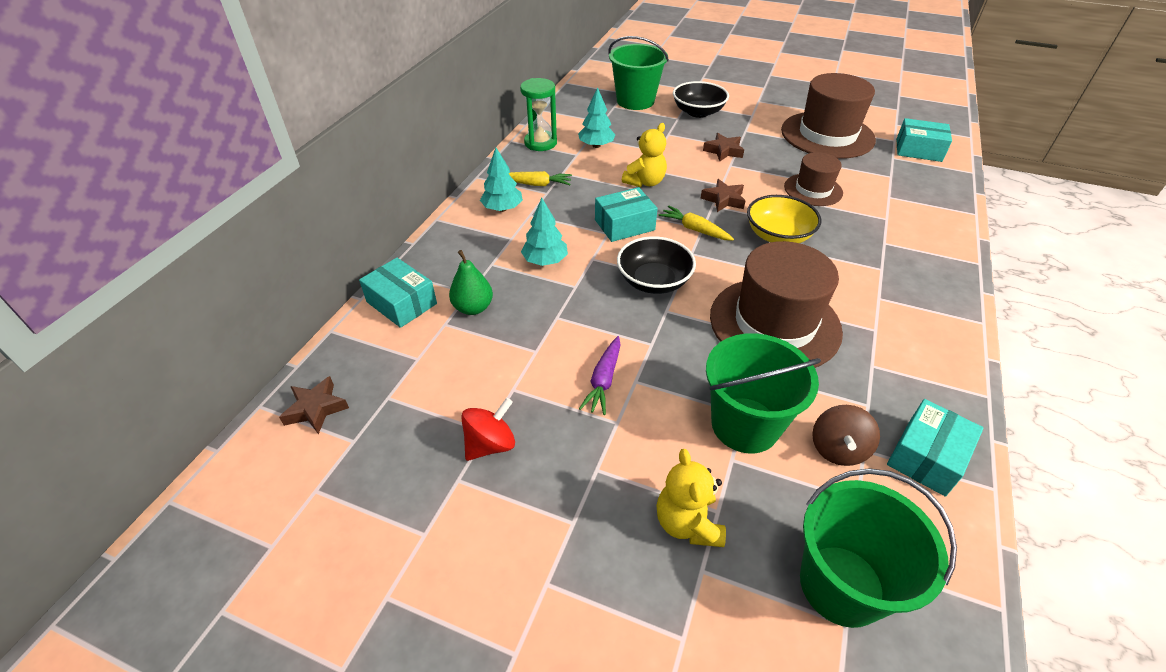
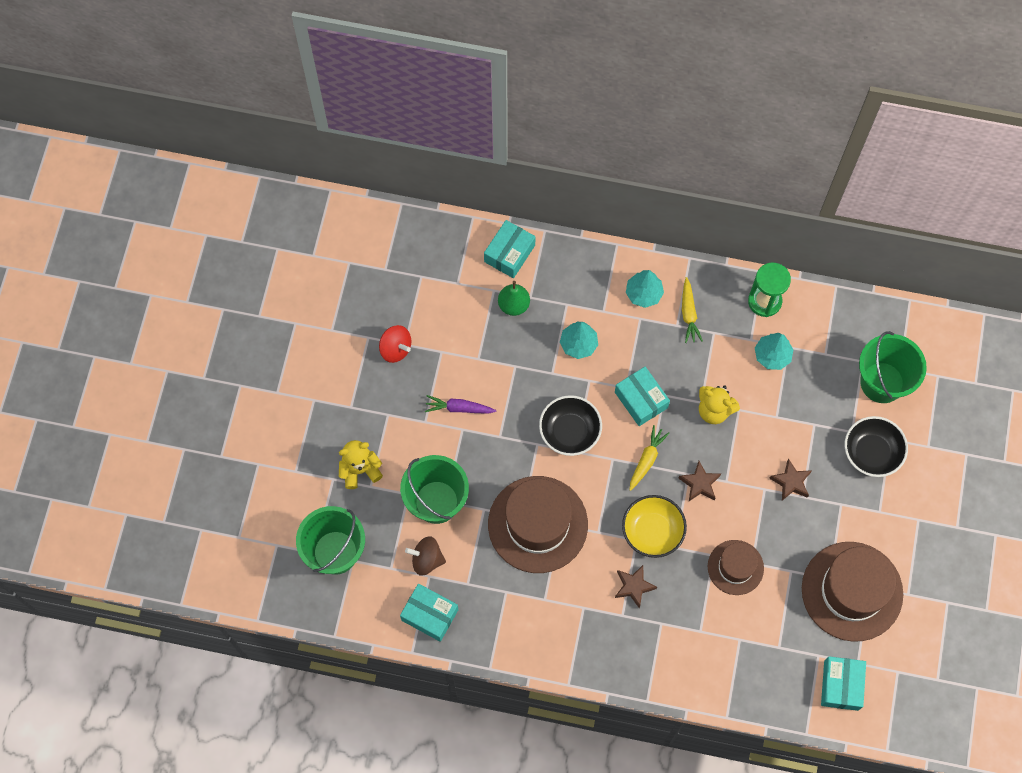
camera: 80 degrees right, 25 degrees up
(316, 409) = (405, 237): brown star -> brown star (634, 586)

